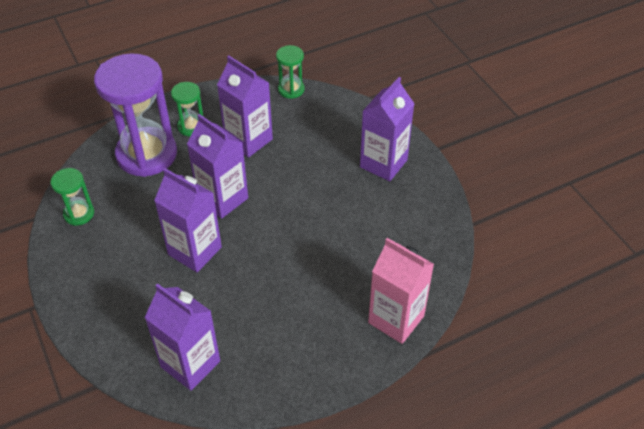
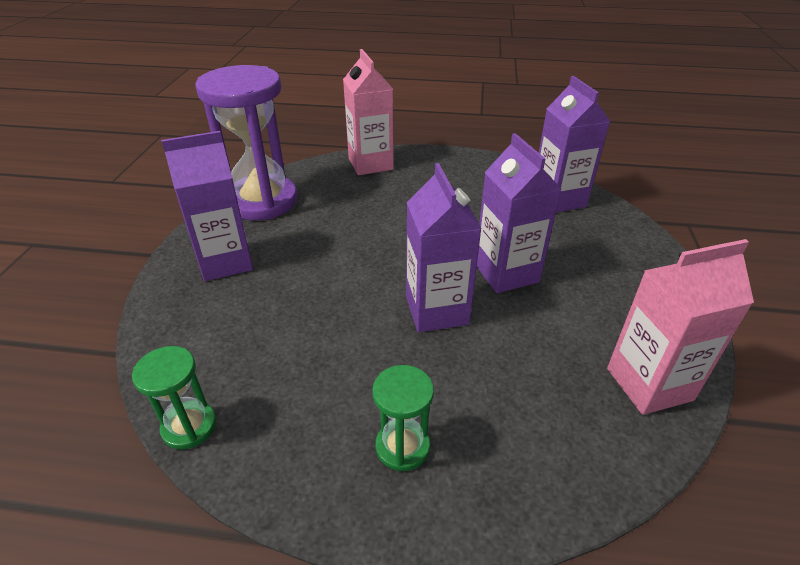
camera: 145 degrees left, 10 degrees down
(79, 214) = (649, 384): green hourglass -> pink carton
(146, 154) = (506, 432): purple hourglass -> purple hourglass (262, 201)
(248, 140) = (338, 371): purple carton -> none

